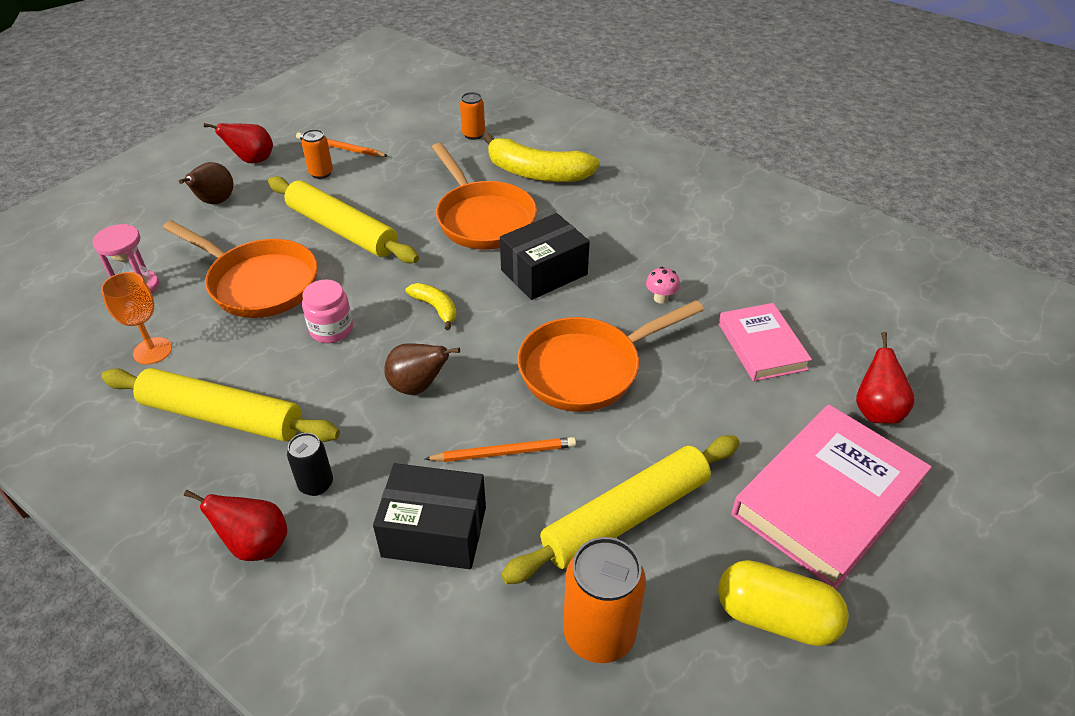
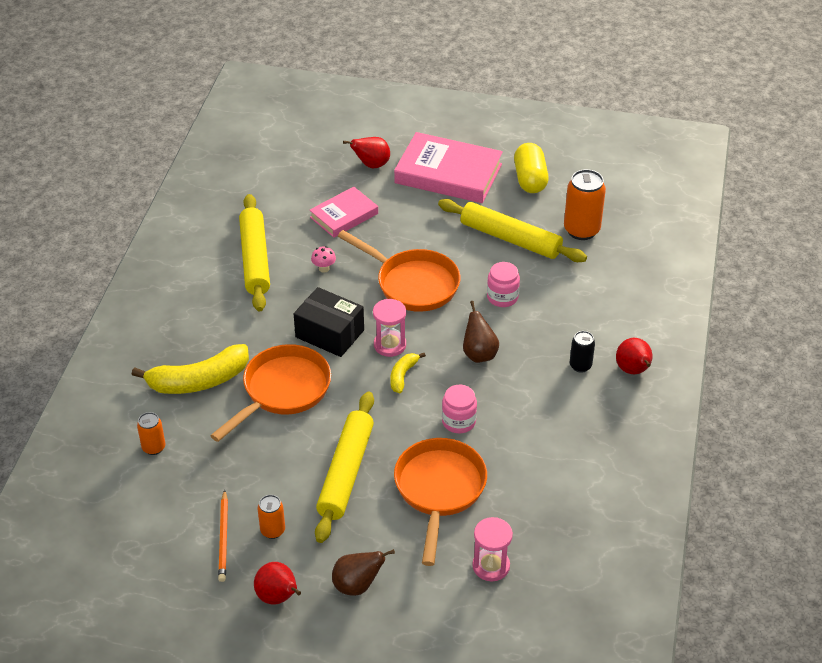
camera: 115 degrees left, 0 degrees up
(152, 351) = (543, 510): orange goblet -> none
(222, 416) = (567, 436): yellow rolling pin -> yellow rolling pin (255, 259)
(434, 531) = (572, 305): black box -> none
(492, 313) = (390, 345): none -> pink hourglass
(504, 452) = (502, 297): orange pencil -> pink jar
(537, 173) = (199, 381): yellow banana -> yellow banana turned 75 degrees clockwise

